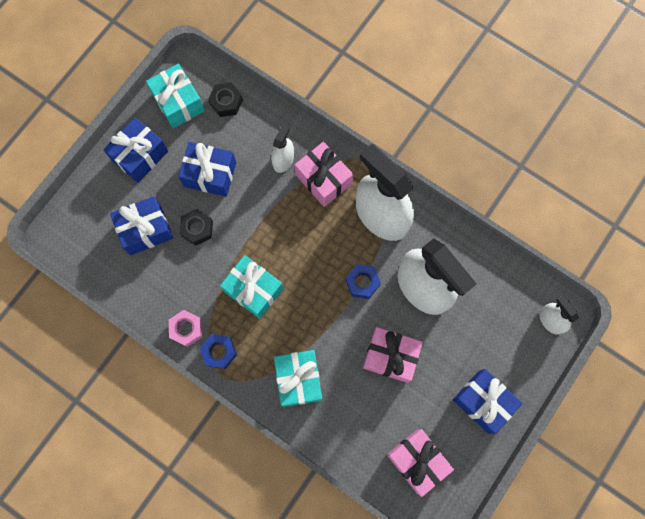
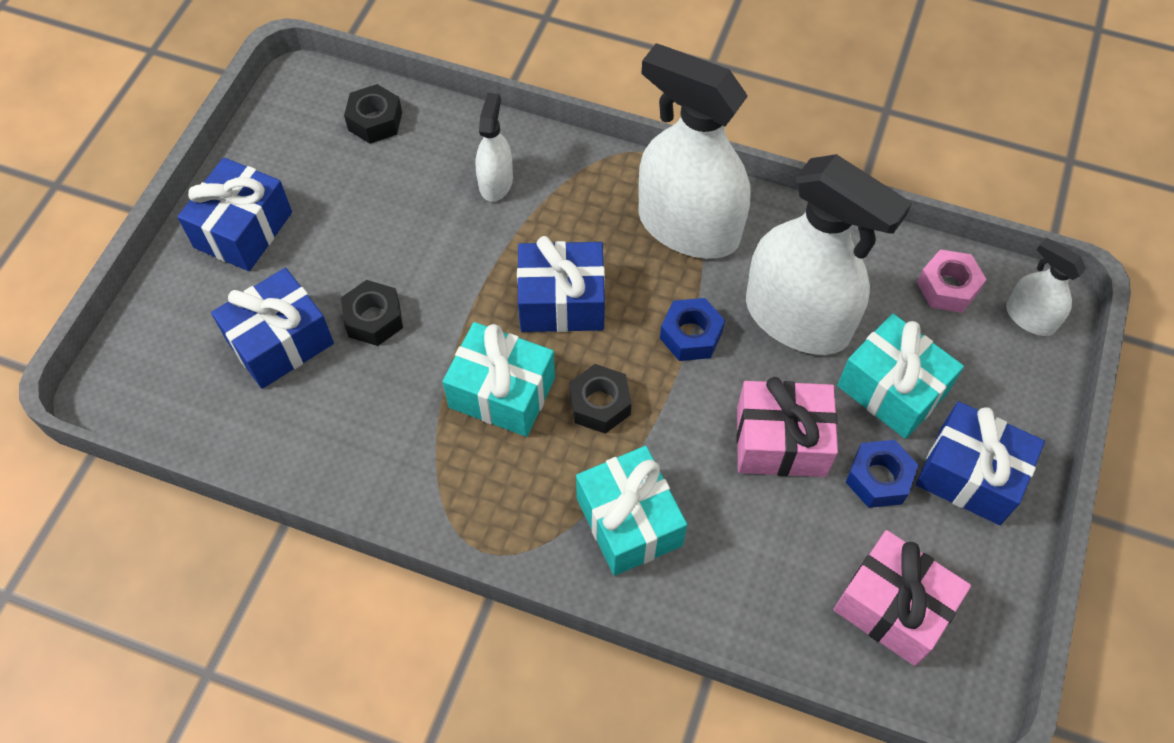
camera: 15 degrees left, 15 degrees down
(178, 102) = (292, 138): turquoise gift -> turquoise gift (892, 389)
(187, 329) = (396, 487): pink nut -> pink nut (947, 287)
(210, 174) = (375, 231): blue gift -> blue gift (561, 302)
(219, 352) = (468, 511): blue nut -> blue nut (878, 478)
(302, 310) = (599, 404): none -> black nut
(323, 179) = (573, 196): pink gift -> none

